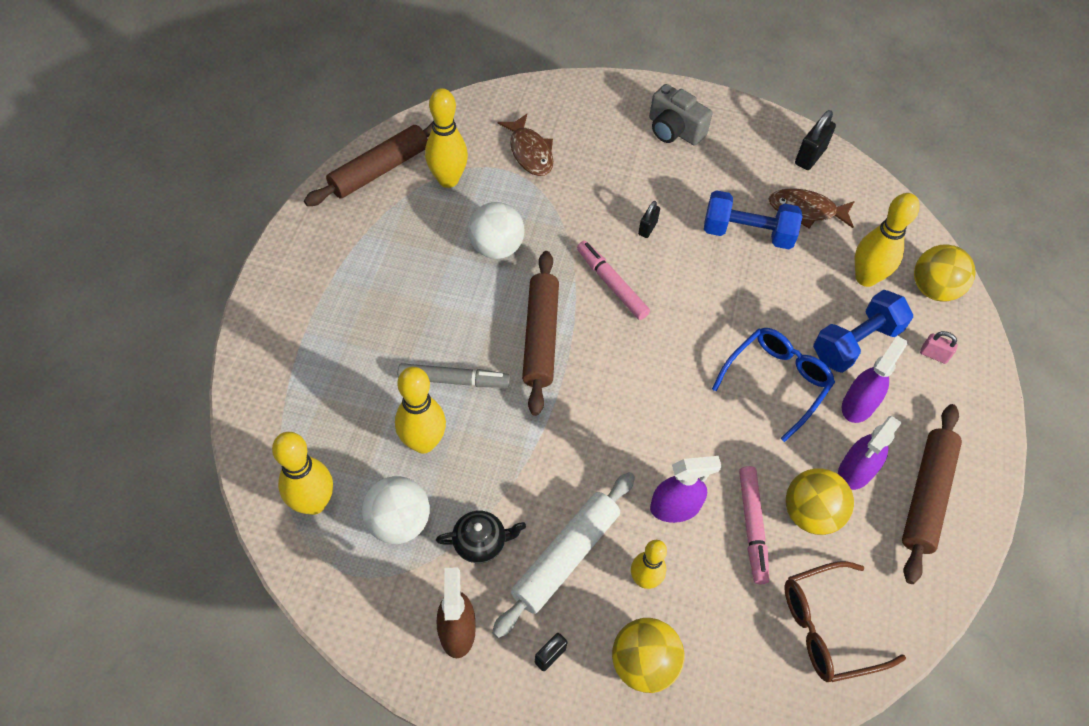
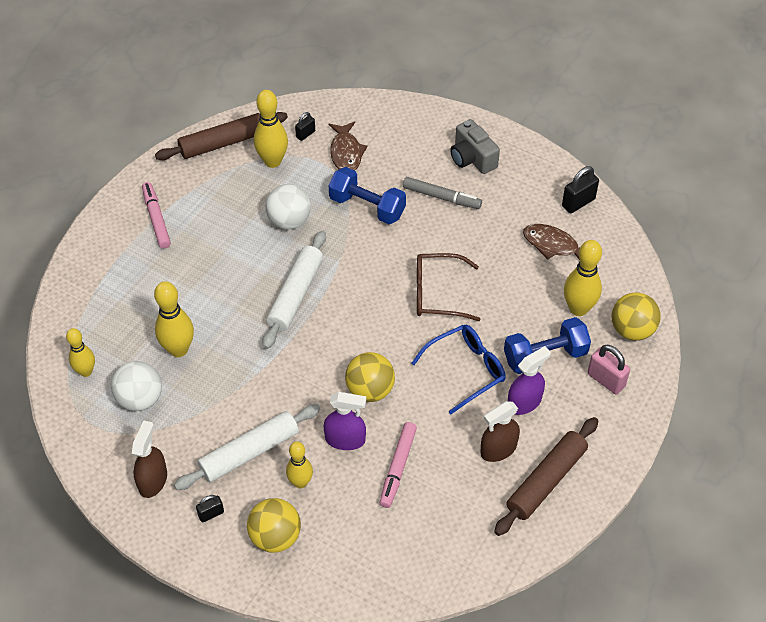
camera: 20 degrees right, 5 degrees down
(314, 503) = (86, 371): yellow bowling pin -> yellow bowling pin, size x0.66
(454, 380) = (218, 311): grey marker -> grey marker (441, 197)
(481, 542) = (192, 427): black teapot -> none
(540, 337) = (295, 294): brown rolling pin -> white rolling pin
(611, 284) = (367, 268): pink marker -> pink marker (156, 219)
(647, 228) = (415, 231): black padlock -> black padlock (305, 134)
(747, 233) = (495, 253): blue dumbbell -> blue dumbbell (367, 207)
(810, 513) = (447, 470): yellow ball -> yellow ball (370, 390)
(827, 628) = (423, 550): brown glasses -> brown glasses (437, 293)
(855, 471) = (498, 449): purple spray bottle -> brown spray bottle
(933, 355) = (606, 380): pink padlock -> pink padlock, size x1.65

